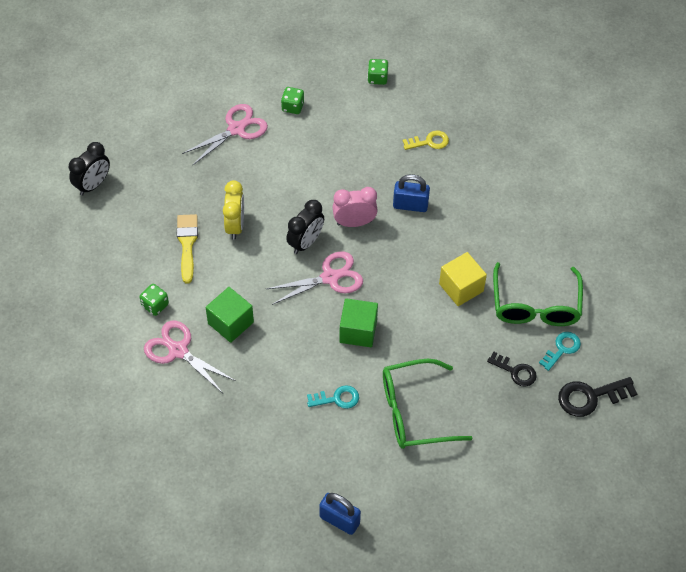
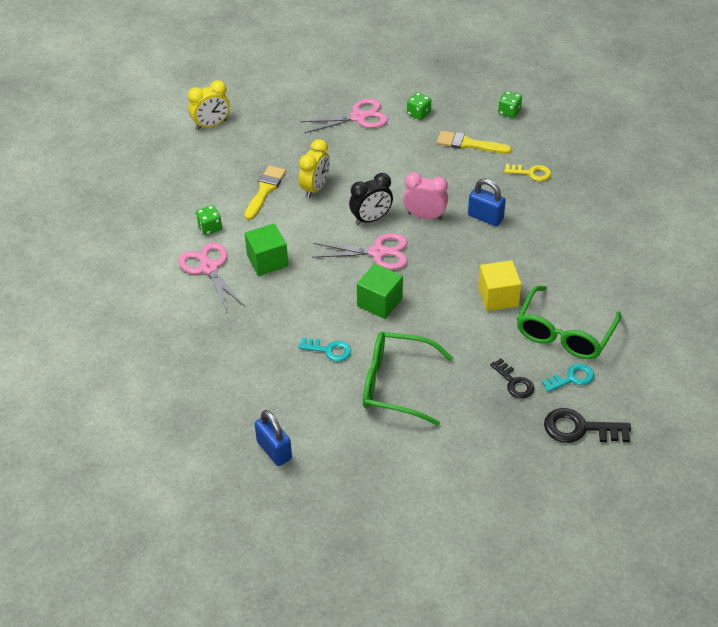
camera: 25 degrees right, 10 degrees down
(93, 185) = (211, 125): black clock -> yellow clock
(357, 127) = (469, 144): none -> yellow brush

